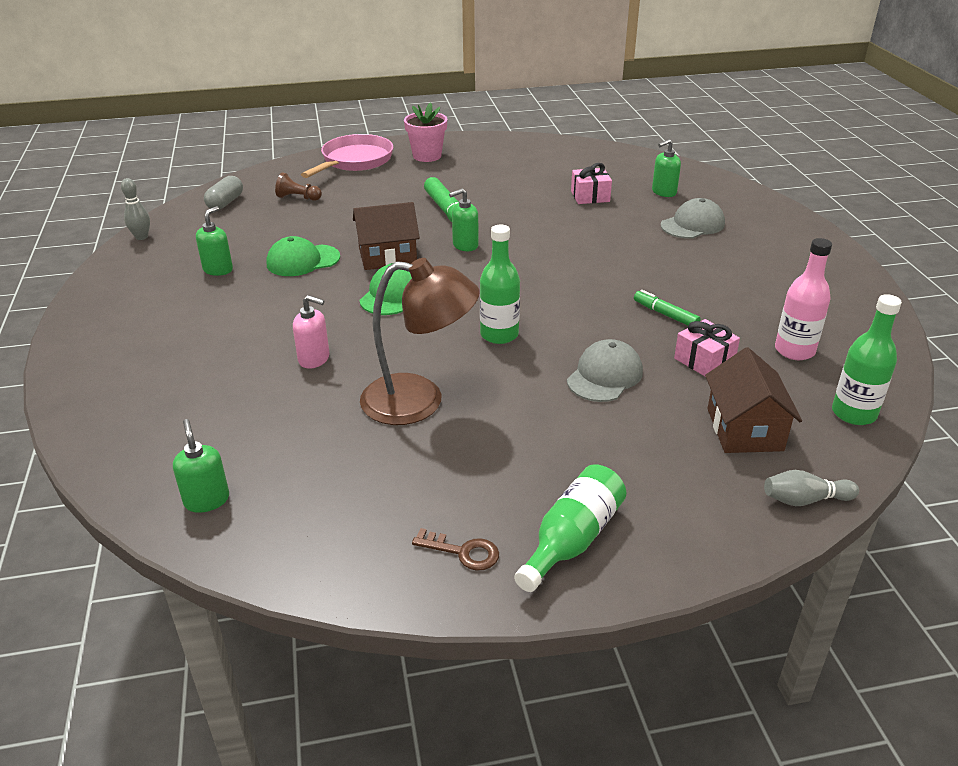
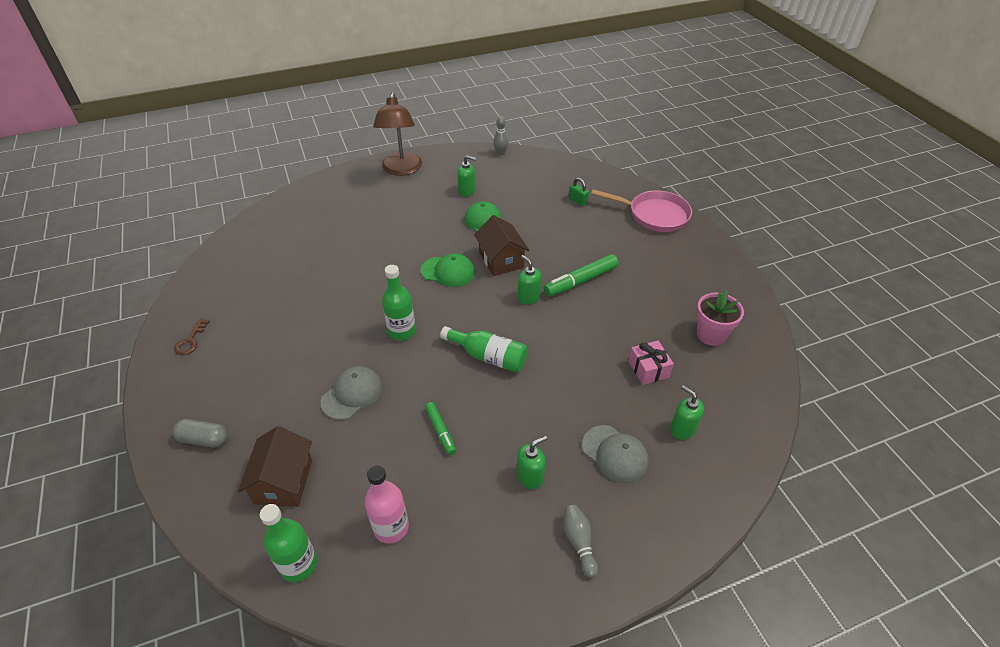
camera: 80 degrees right, 10 degrees up
(207, 500) = (246, 242): green soap dispenser -> green soap dispenser (530, 476)
(225, 203) = (558, 172): grey capsule -> grey capsule (204, 439)
(298, 198) = (578, 201): brown pawn -> green padlock
(314, 359) = (369, 252): pink soap dispenser -> none
(419, 401) = (324, 303): brown lamp -> brown lamp (401, 169)
(427, 156) = (685, 252): pink flower pot -> pink flower pot (711, 335)
(572, 539) = (190, 386): green bottle -> green bottle (488, 357)
(604, 376) = (352, 394): grey cap -> grey cap turned 75 degrees counterclockwise
(665, 314) = (440, 431): green marker -> green marker turned 120 degrees clockwise
(704, 361) = (373, 457): pink gift -> none
(744, 429) = (284, 481): brown house -> brown house turned 75 degrees counterclockwise
(805, 500) = (202, 515): grey bowling pin -> grey bowling pin (579, 542)

